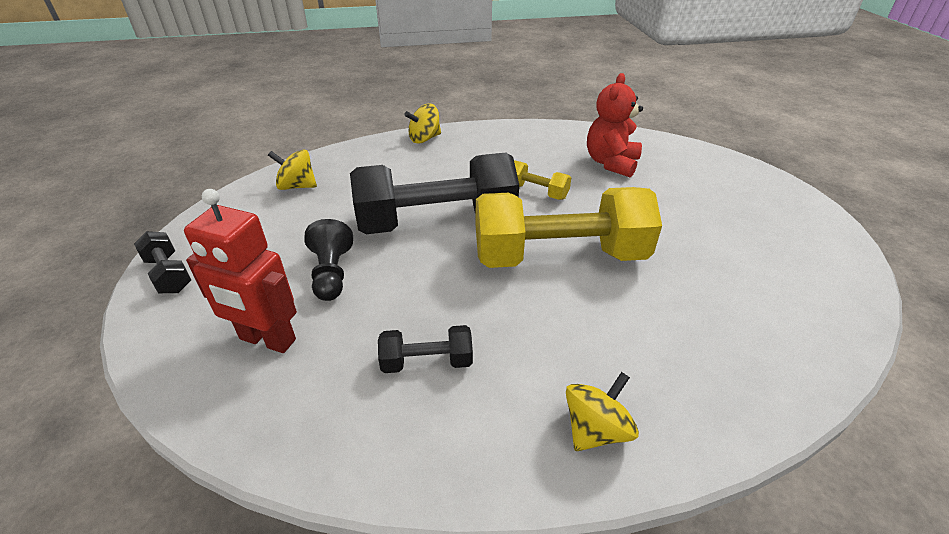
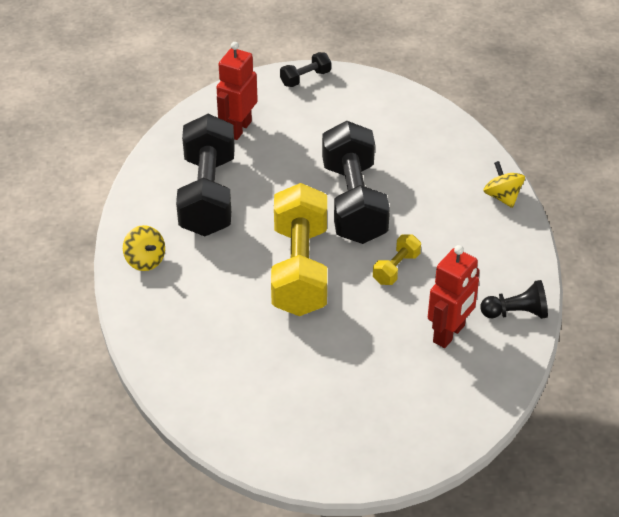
camera: 95 degrees right, 5 degrees up
(297, 186) = (413, 121): yellow spinning top -> none
(332, 274) = (296, 150): black pawn -> black pawn (516, 313)
(427, 362) = (208, 195): black dumbbell -> black dumbbell, size x2.30
(611, 163) = (449, 334): red teddy bear -> red robot

